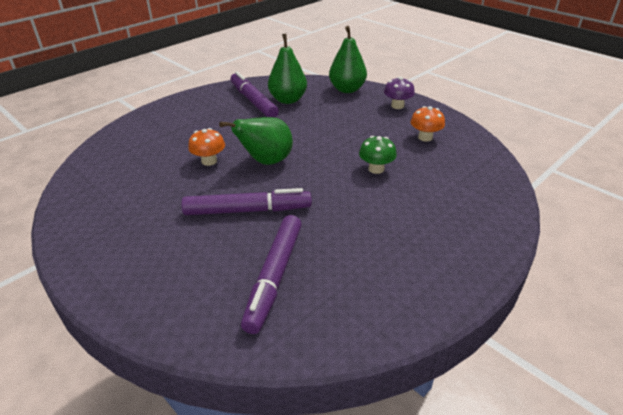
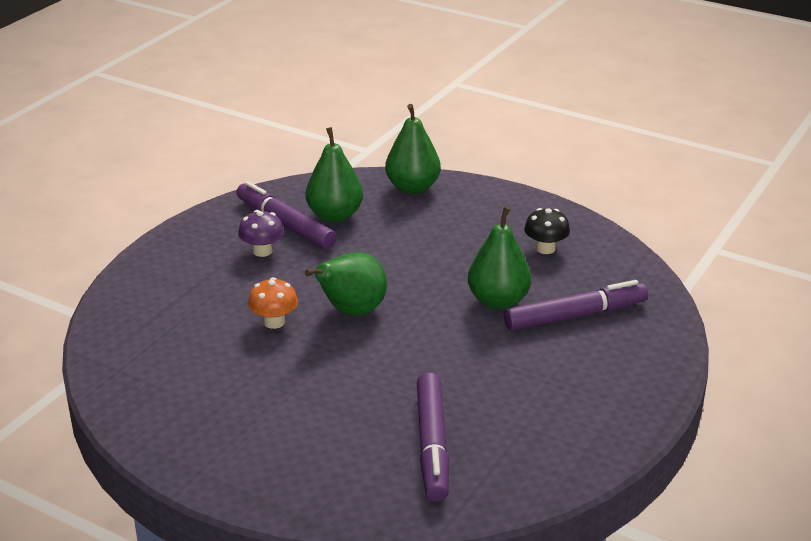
camera: 15 degrees left, 5 degrees down
(248, 210) = (361, 377): purple marker -> purple marker (575, 315)
(376, 169) = (498, 301): green mushroom -> green pear
(397, 106) = (493, 205): purple mushroom -> purple mushroom (262, 251)
(425, 137) = (545, 248): orange mushroom -> black mushroom

